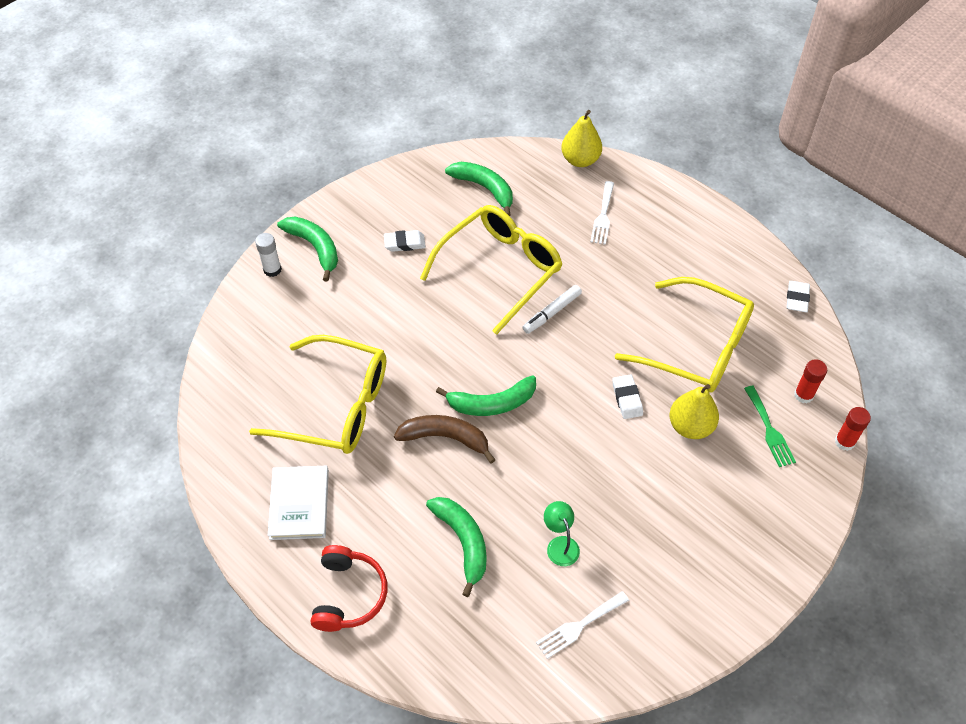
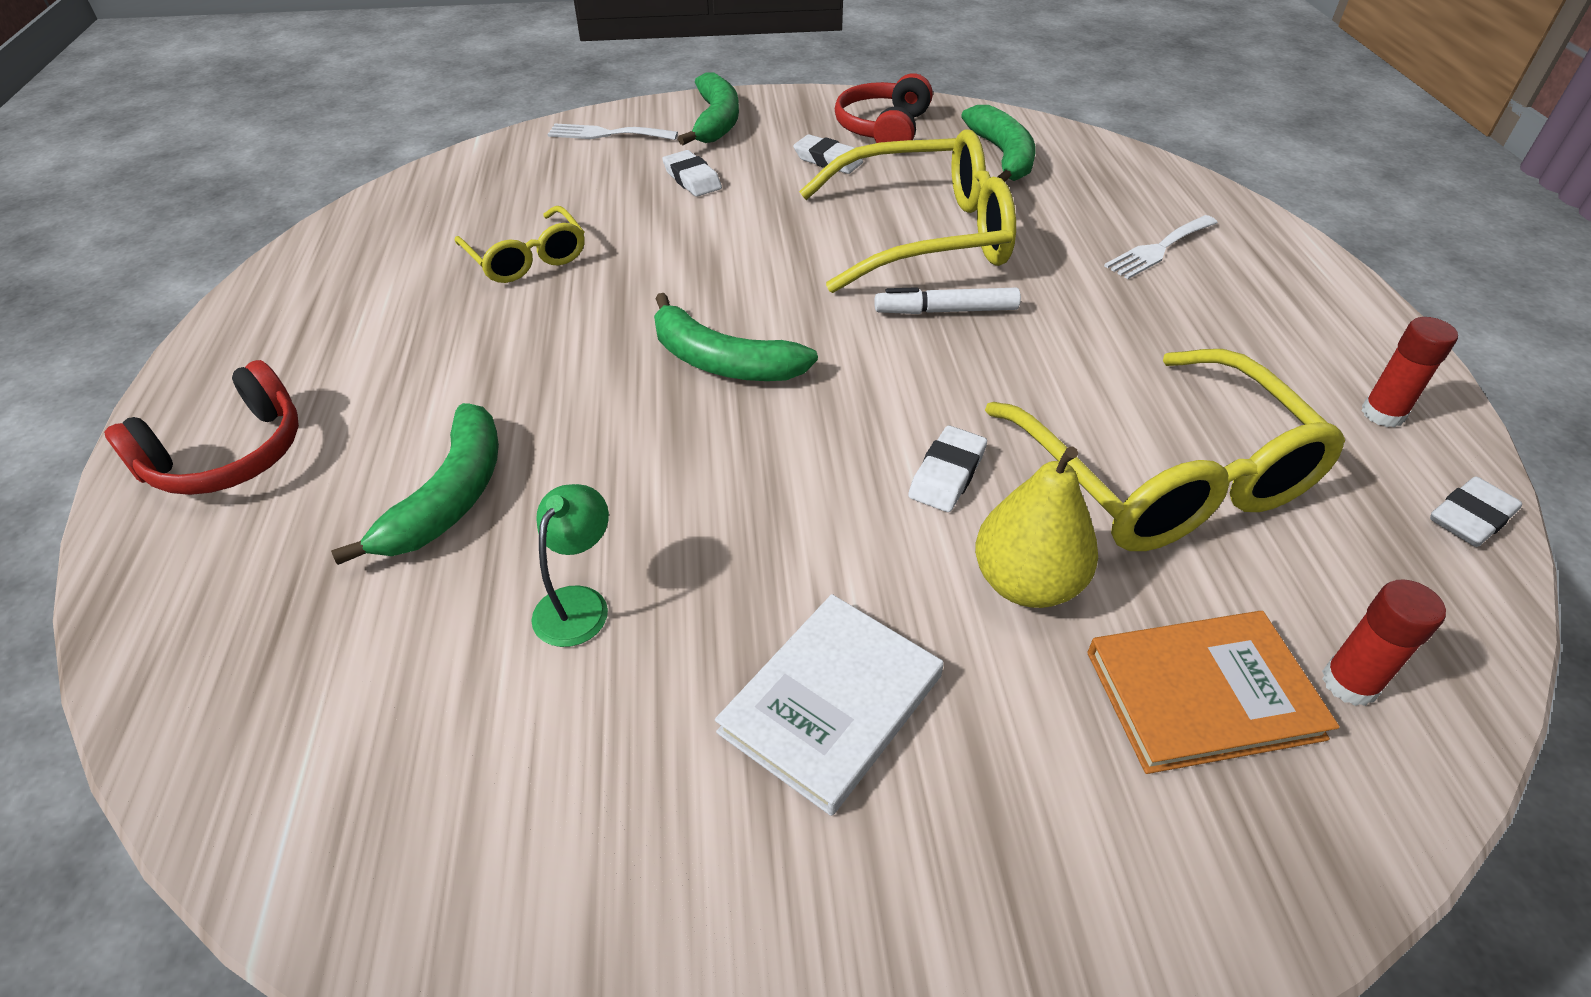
camera: 40 degrees right, 10 degrees down
(272, 269) = (643, 119): white glue stick -> none
(299, 504) = (338, 325): white book -> white book (831, 704)
(336, 406) = (527, 258): yellow glasses -> yellow glasses, size x0.54
(352, 300) = (692, 179): none -> white eraser
(408, 201) = (883, 129): none -> red headphones
(445, 438) = (606, 363): brown banana -> none
(579, 626) = (437, 757): white fork -> white fork (606, 134)
(580, 160) = (1186, 183): yellow pear -> none
(769, 430) = (1202, 694): green fork -> orange book
(844, 442) = (1392, 842): red glue stick -> red glue stick (1382, 414)

